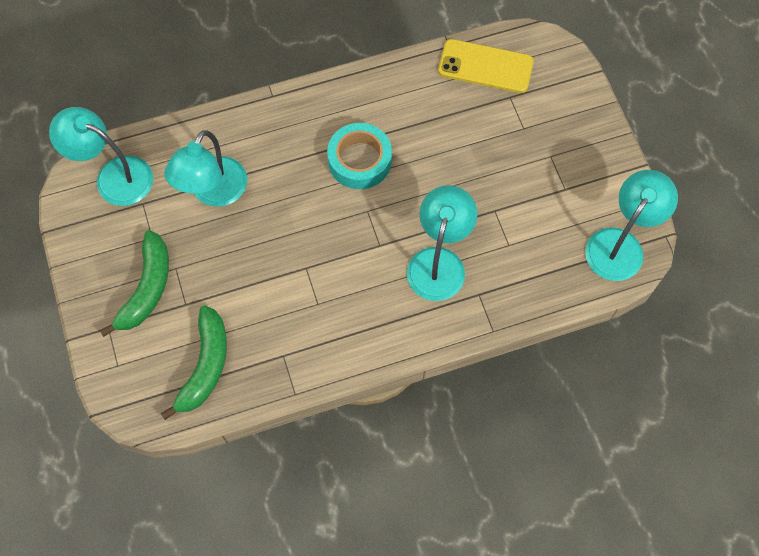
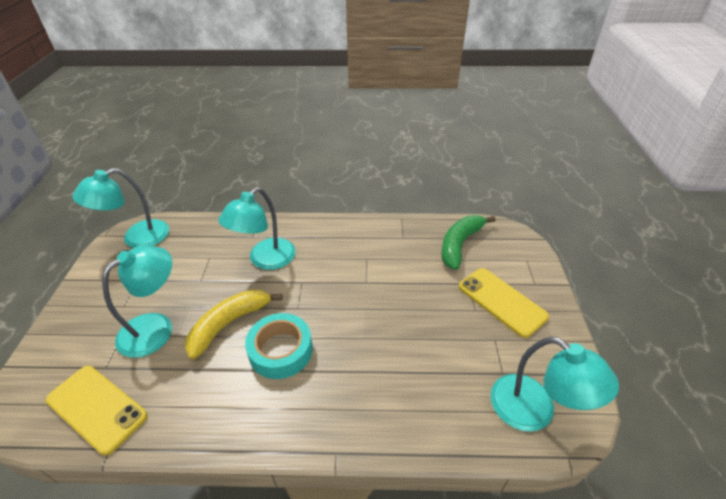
camera: 160 degrees left, 25 degrees down
(147, 288) = (501, 301): green banana -> yellow phone
(213, 192) = (429, 362): turquoise lamp -> turquoise lamp (156, 327)
(426, 171) = (229, 324): none -> yellow banana

